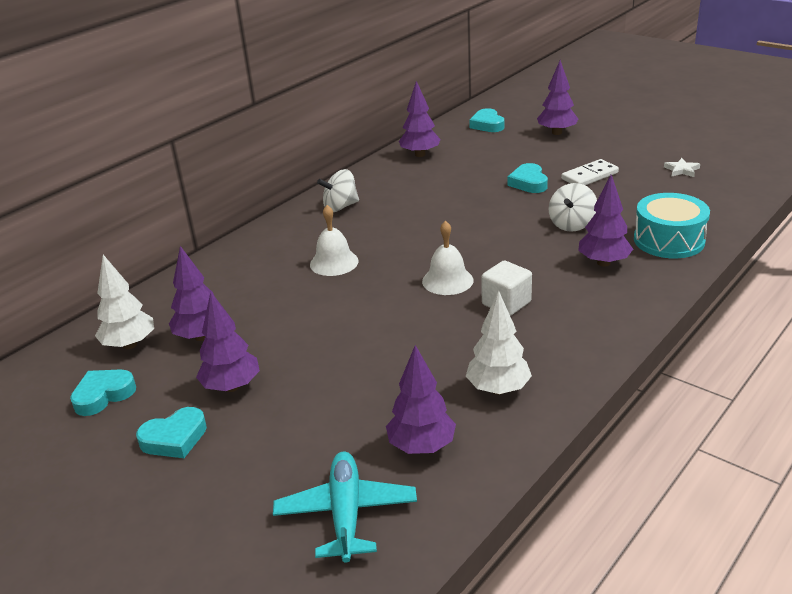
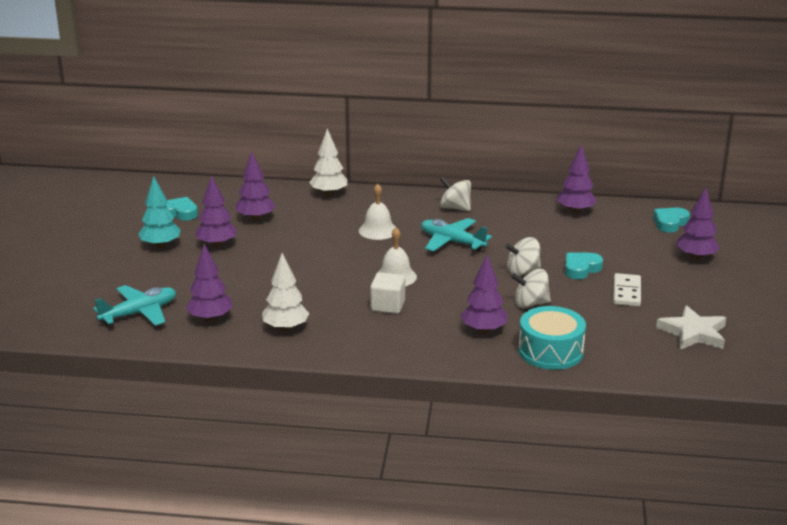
camera: 55 degrees right, 5 degrees down
(130, 345) = (229, 201): white tree -> white tree (329, 194)
(174, 438) = (161, 246): turquoise heart -> turquoise tree
(409, 228) = (452, 242): none -> turquoise plane
(506, 210) = (522, 271): none -> white spinning top
(589, 176) = (626, 292): white domino -> white domino turned 75 degrees clockwise
(681, 170) = (693, 333): white star -> white star, size x1.92

